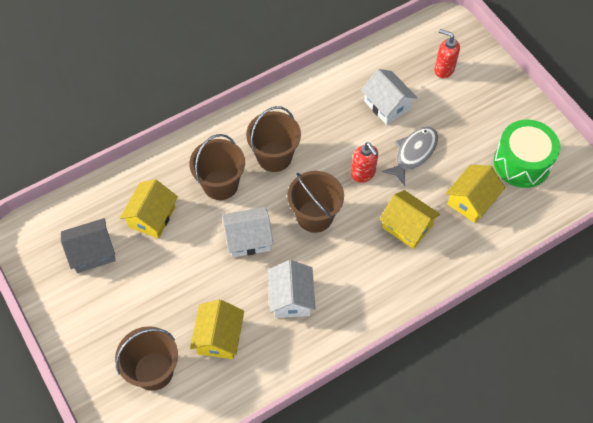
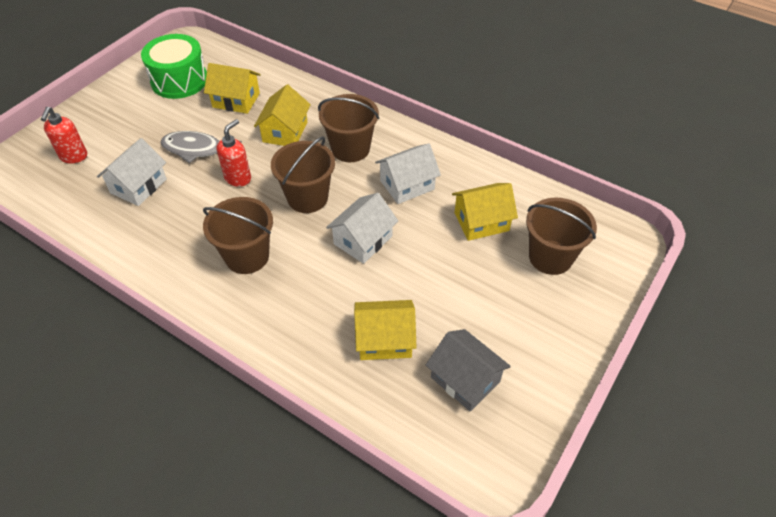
camera: 115 degrees left, 10 degrees down
(220, 184) = (307, 291): brown bucket -> brown bucket (350, 149)
(248, 239) = (363, 240): white house -> white house turned 75 degrees clockwise

